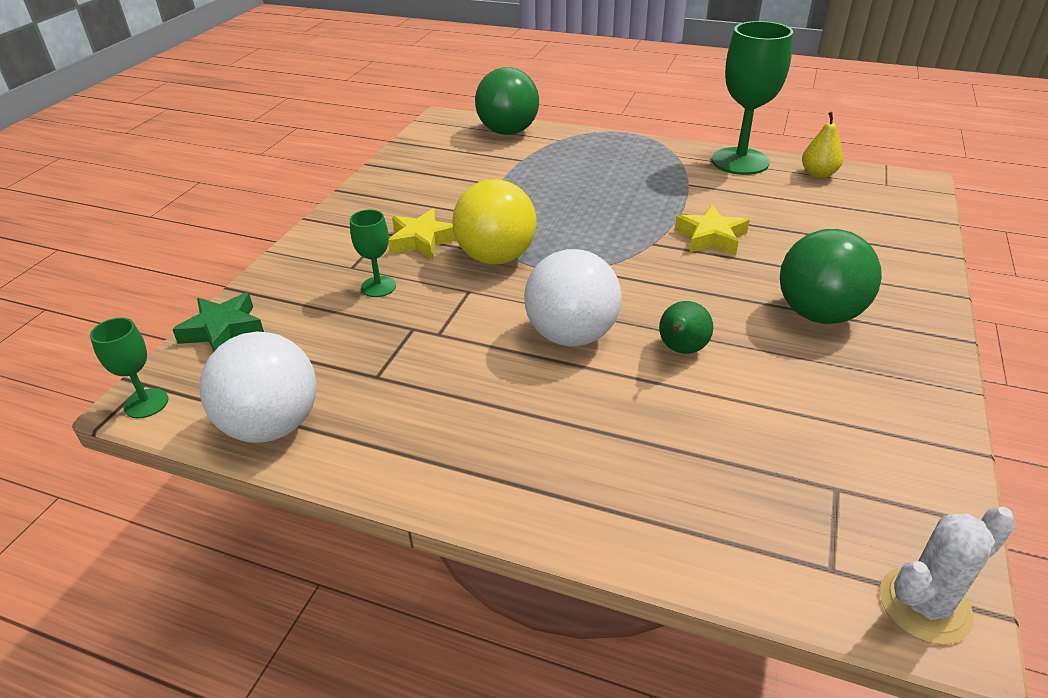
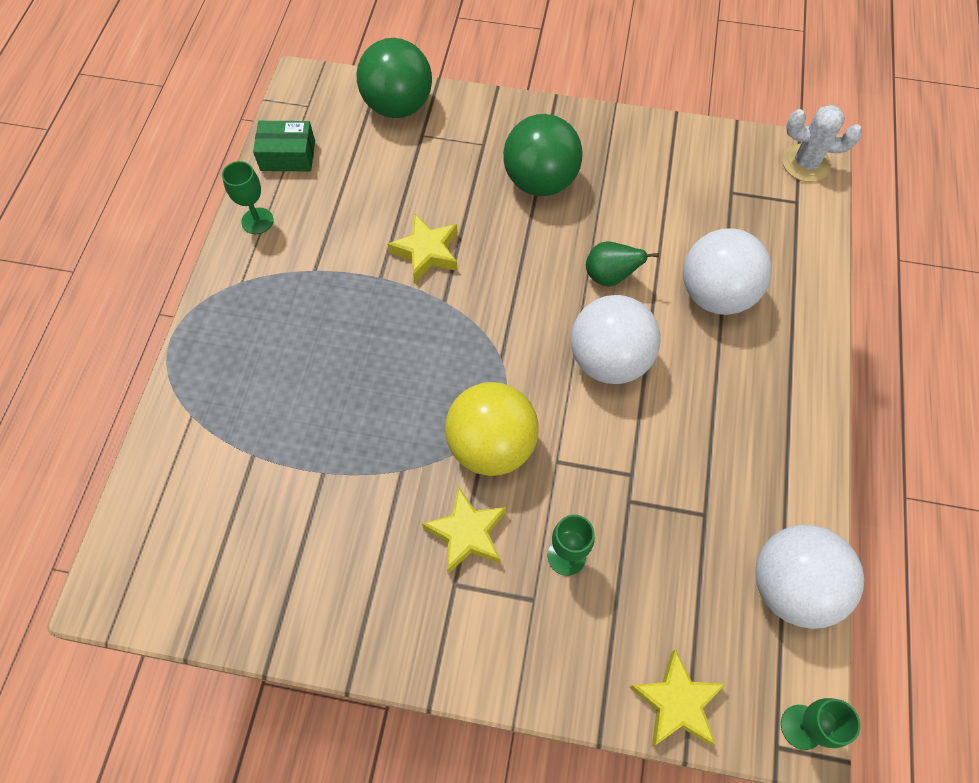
camera: 100 degrees left, 25 degrees up
(223, 330) = (676, 702): green star -> yellow star
(508, 132) = (162, 487): green ball -> green ball (398, 106)
(652, 436) = (715, 294): none -> white ball
(740, 161) = (257, 221): green goblet -> green goblet, size x0.49
(818, 174) = (288, 155): yellow pear -> green box
(924, 605) = (806, 163): white cactus -> white cactus turned 45 degrees counterclockwise

